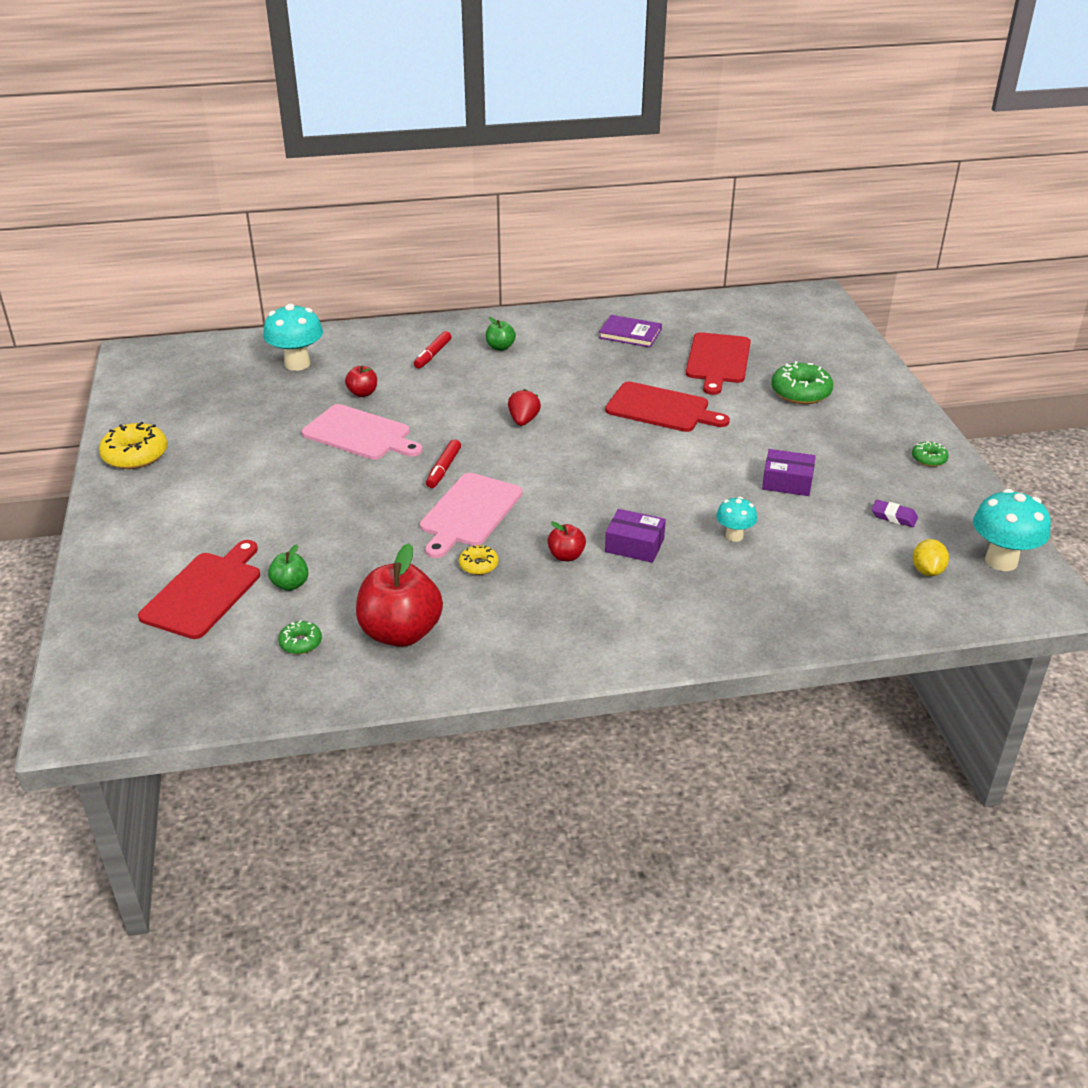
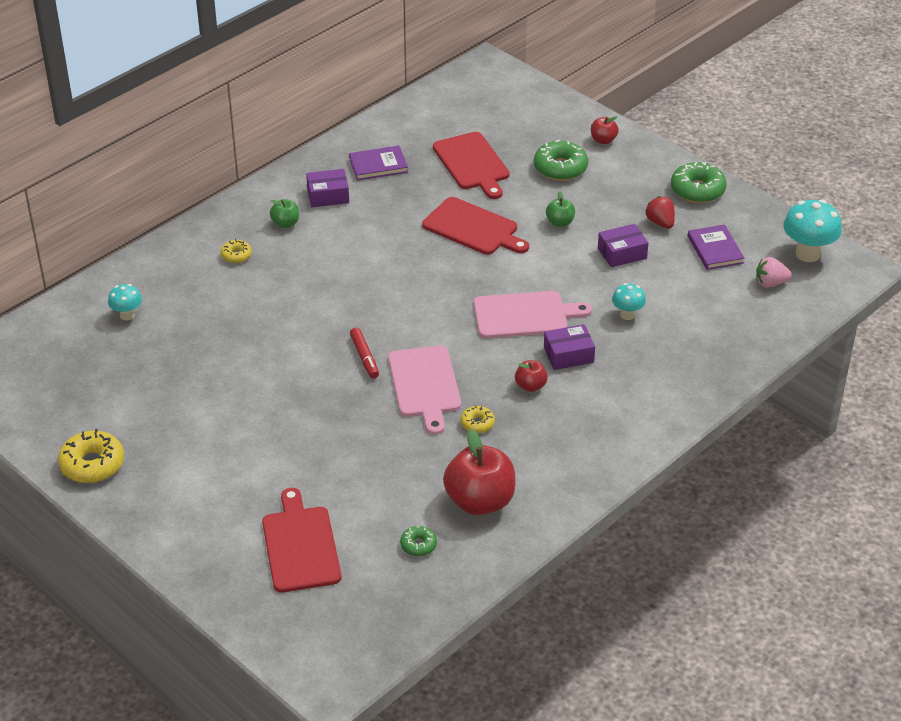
camera: 35 degrees left, 5 degrees up
(290, 584) = (358, 507): green apple -> green apple (560, 222)
(297, 364) = (127, 315): turquoise mushroom -> turquoise mushroom, size x0.57
(360, 434) = (262, 357): pink cutting board -> pink cutting board (524, 315)
(362, 393) = (219, 318): red apple -> red apple (603, 140)
(433, 355) = (236, 255): red marker -> yellow donut
(523, 420) = (379, 286): red strawberry -> red strawberry (660, 223)
(560, 340) = (328, 196): none -> purple box
(661, 408) = (473, 228): red cutting board -> red cutting board turned 45 degrees clockwise
(894, 516) = (715, 249): purple eraser -> purple book
(927, 571) = (770, 283): yellow lemon -> pink strawberry
(929, 459) = (697, 190): green donut -> green donut, size x1.86

